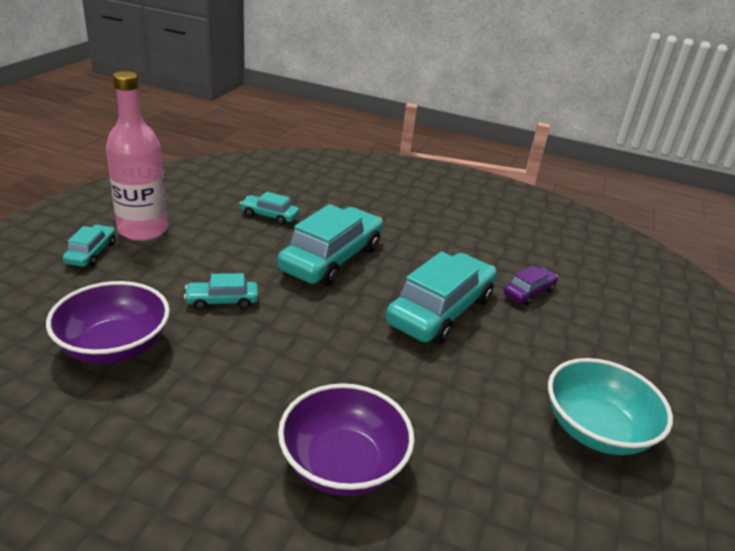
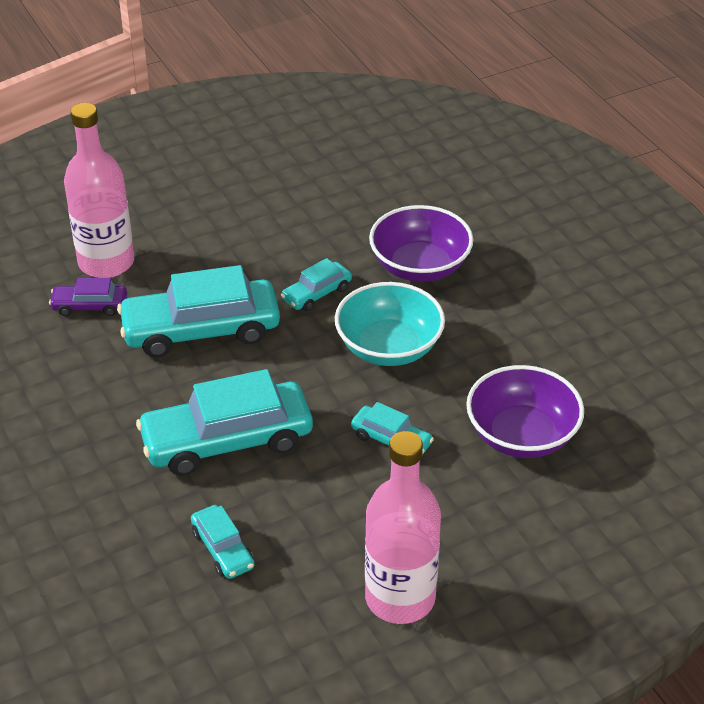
camera: 135 degrees left, 10 degrees up
(91, 253) = (483, 581): turquoise car -> turquoise car (317, 293)
(574, 324) = (106, 262): none -> pink bottle
(596, 429) = (226, 202): turquoise bowl -> turquoise bowl (389, 347)

